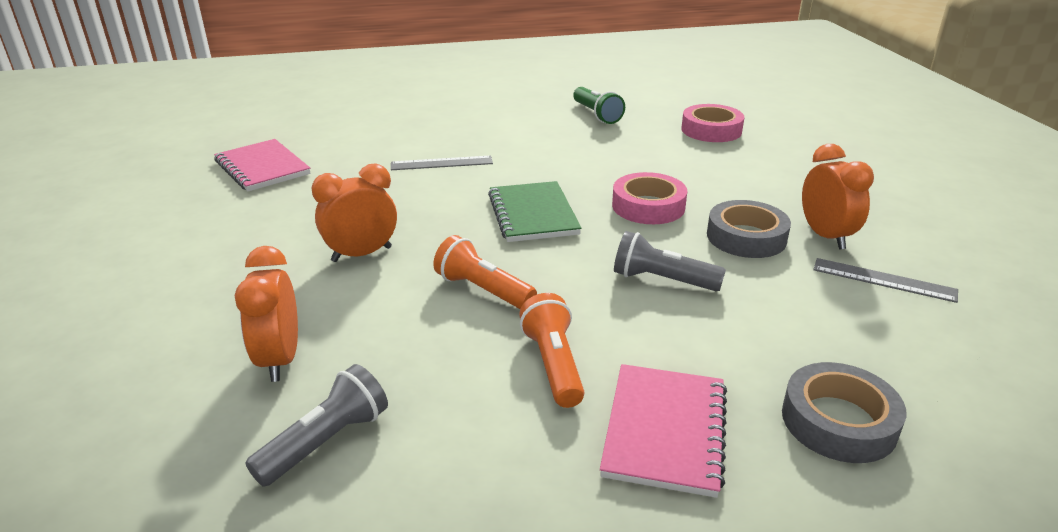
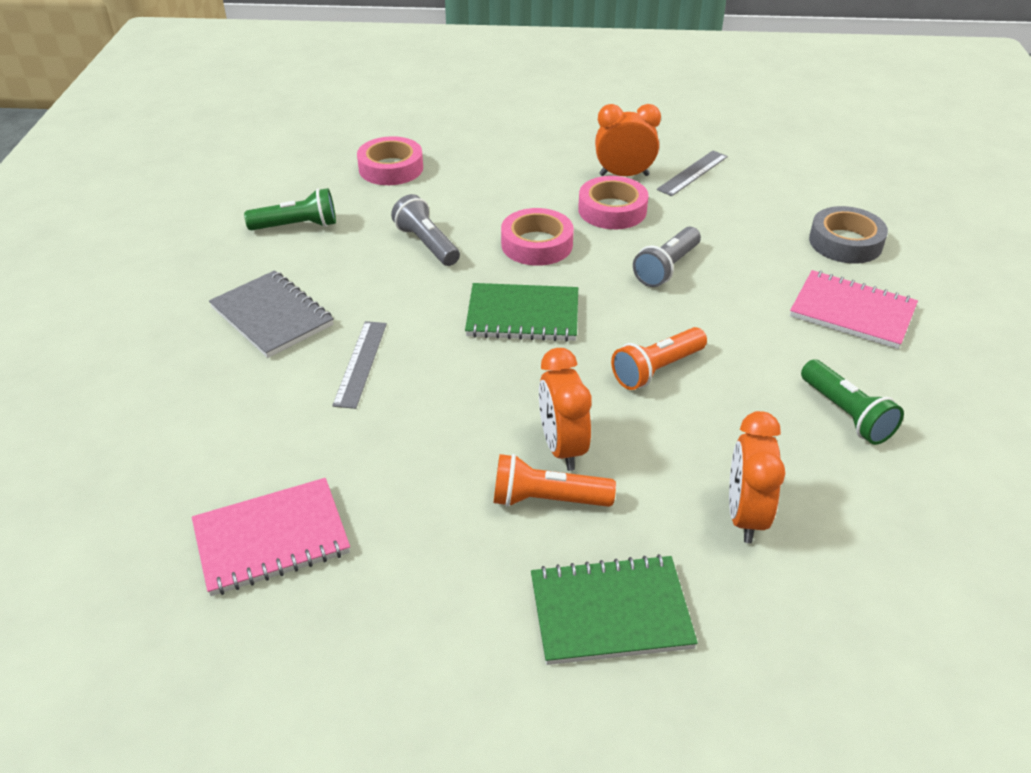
camera: 75 degrees left, 10 degrees up
(175, 297) = (610, 612): none -> green notebook
(280, 359) = (745, 516): orange clock -> orange clock turned 90 degrees clockwise
(326, 441) = (860, 486): grey flashlight -> grey flashlight (427, 244)
(449, 428) = (846, 414): none -> green flashlight
(482, 127) = (272, 316): none -> grey notebook
(553, 364) = (773, 348): orange flashlight -> orange flashlight (547, 499)
(746, 237) = (612, 210): grey tape -> pink tape

